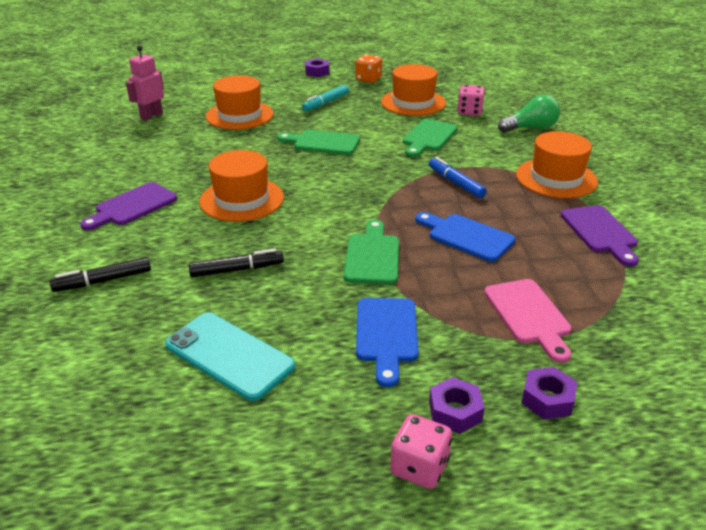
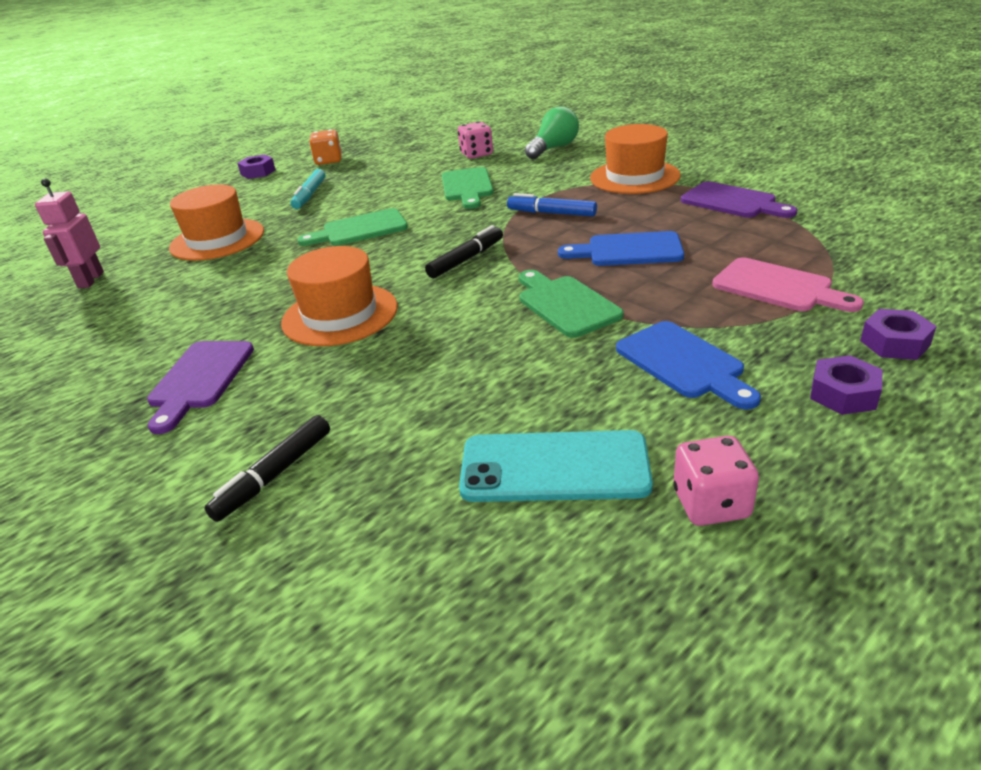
camera: 30 degrees left, 0 degrees up
(237, 270) = (436, 382): black marker -> black marker (466, 259)
(413, 102) = (407, 165): orange hat -> none
(419, 467) = (890, 458): pink dice -> pink dice (711, 504)

